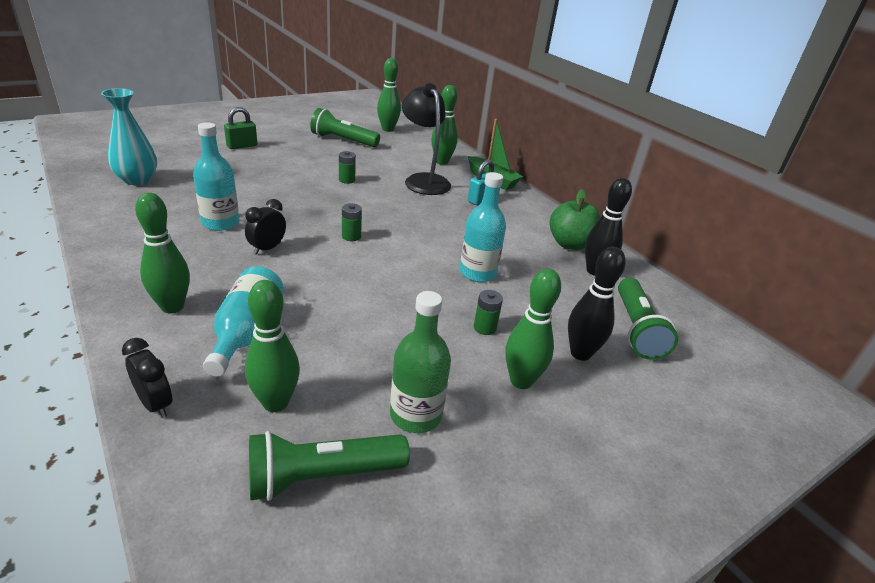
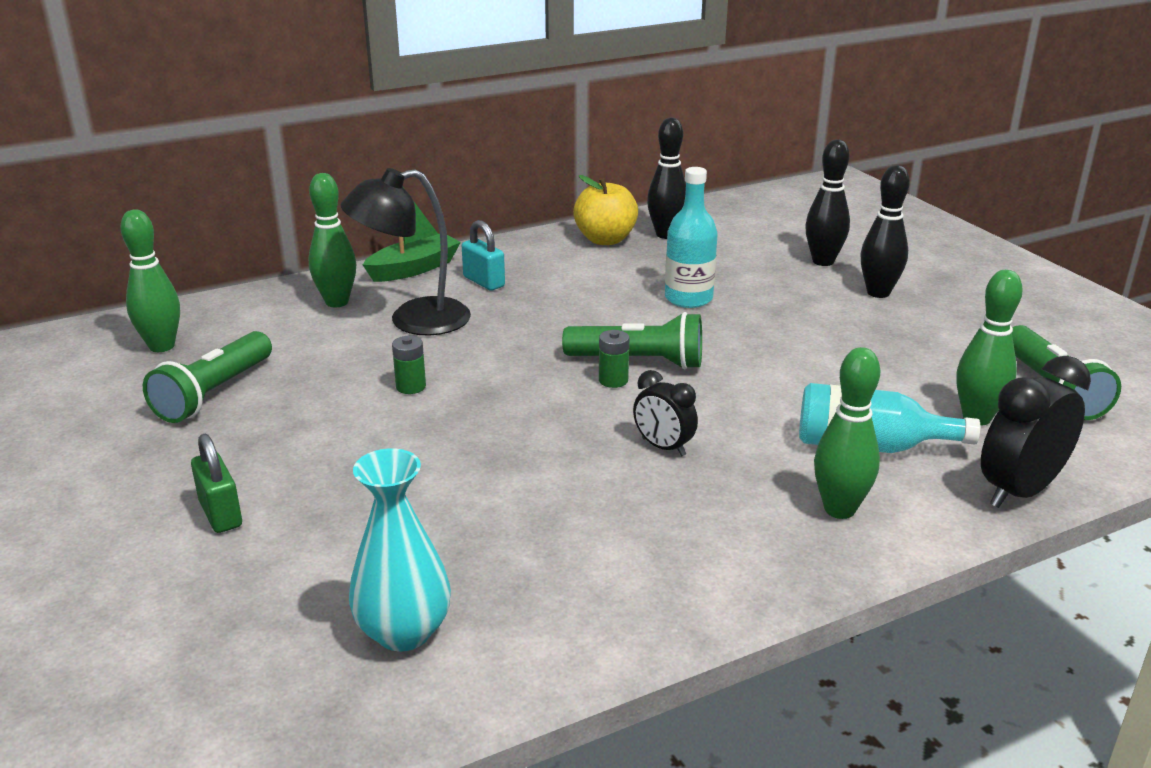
camera: 80 degrees left, 5 degrees down
(155, 404) = (1019, 491): black clock -> black clock, size x1.66
(220, 223) = (588, 499): turquoise bottle -> none
(416, 415) = (952, 345): green bottle -> none
(484, 328) = (800, 303): green battery -> none
(521, 381) = (878, 293): green bowling pin -> black bowling pin
(569, 244) = (605, 240): green apple -> yellow apple
(636, 329) = (771, 231): green flashlight -> green flashlight (638, 361)

